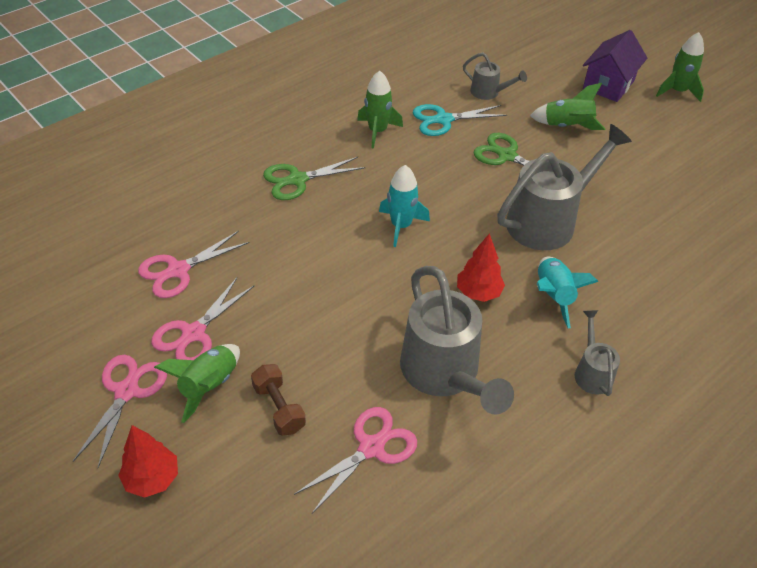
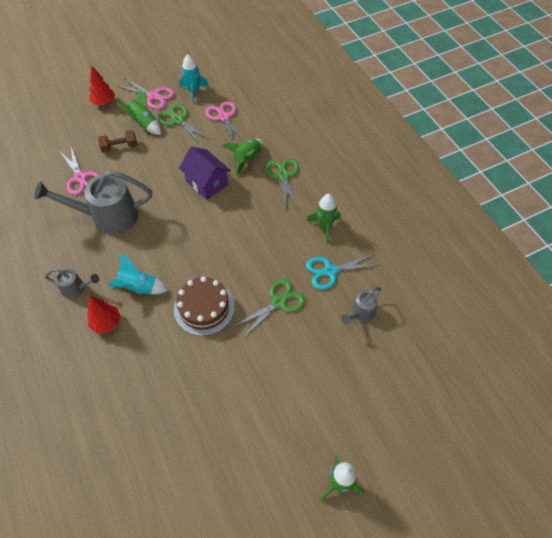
camera: 105 degrees right, 10 degrees up
(193, 334) = (178, 120): pink scissors -> green scissors
(401, 226) = (226, 221): turquoise rocket -> turquoise rocket (193, 92)
(443, 120) = (330, 271): turquoise scissors -> turquoise scissors turned 105 degrees counterclockwise
(478, 293) = (157, 247): red tree -> red tree (106, 323)
(549, 220) = (204, 308): grey watering can -> brown cake
(567, 126) = (305, 359): green rocket -> green rocket (247, 159)
(608, 85) = (359, 419): purple house -> purple house (207, 183)

